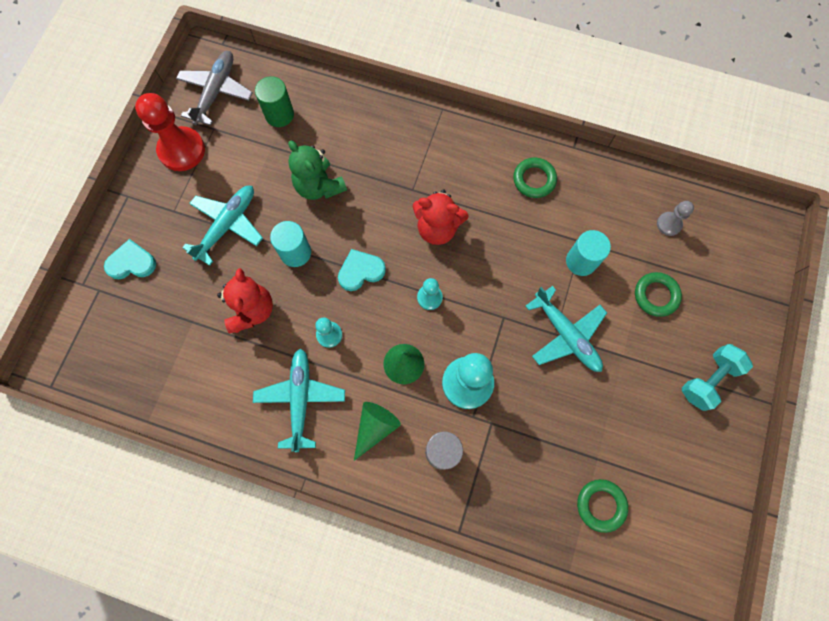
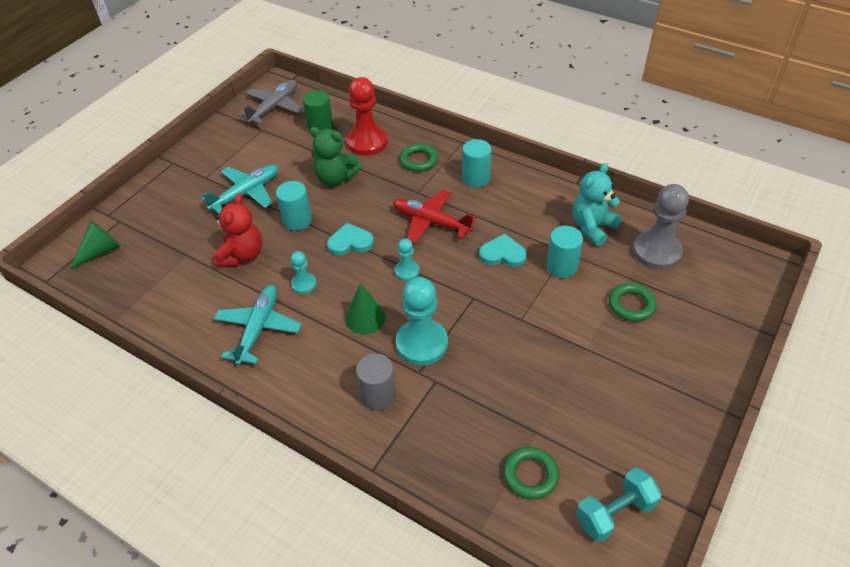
camera: 15 degrees right, 25 degrees down
(131, 262) = (155, 206): turquoise heart -> turquoise heart (502, 254)
(182, 150) = (230, 140): red pawn -> red pawn (367, 142)
(319, 186) = (335, 178): green teddy bear -> green teddy bear turned 45 degrees counterclockwise
(375, 428) = (319, 364): green cone -> green cone (100, 251)
(437, 228) = (431, 222): red teddy bear -> red plane
(469, 159) = (476, 178): none -> turquoise cylinder
(534, 180) = (532, 200): green ring -> green ring (418, 160)
(566, 334) = (531, 321): turquoise plane -> none
(601, 204) = (592, 227): none -> turquoise teddy bear
(669, 224) = (656, 251): grey pawn -> grey pawn, size x1.94
(708, 380) = (673, 384): turquoise dumbbell -> turquoise dumbbell (614, 513)

